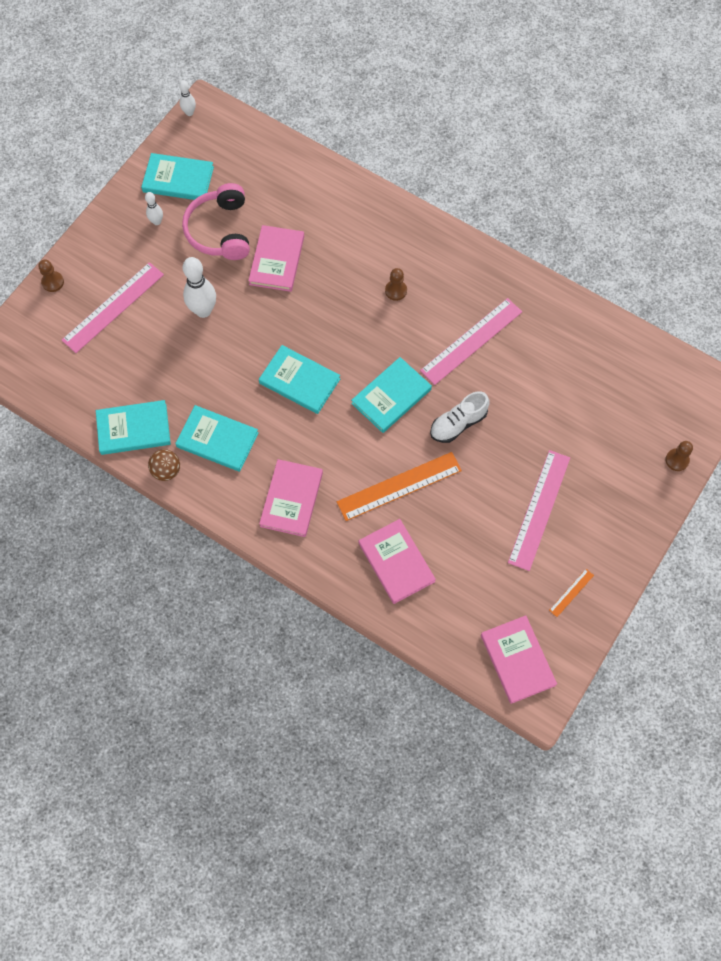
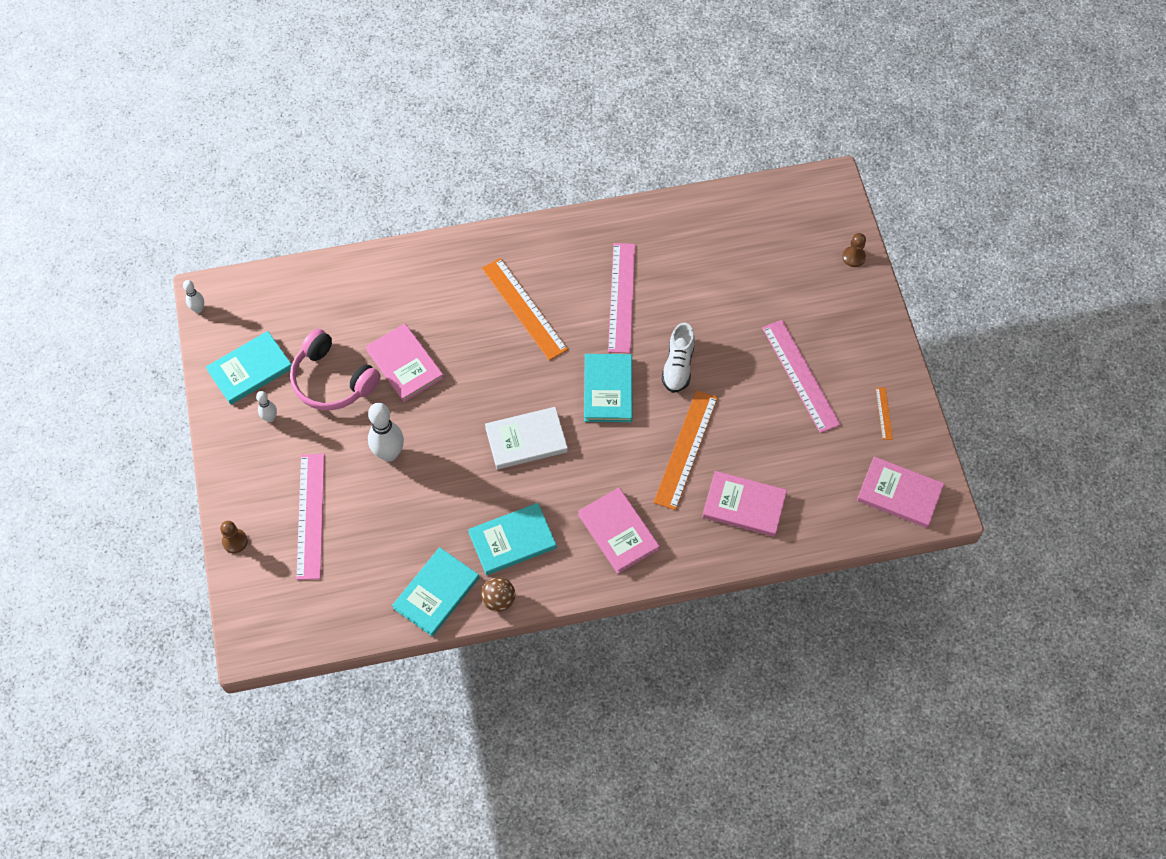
camera: 45 degrees left, 5 degrees down
(299, 381) = (526, 440): turquoise book -> white book
(396, 291) = (524, 308): brown pawn -> orange ruler

